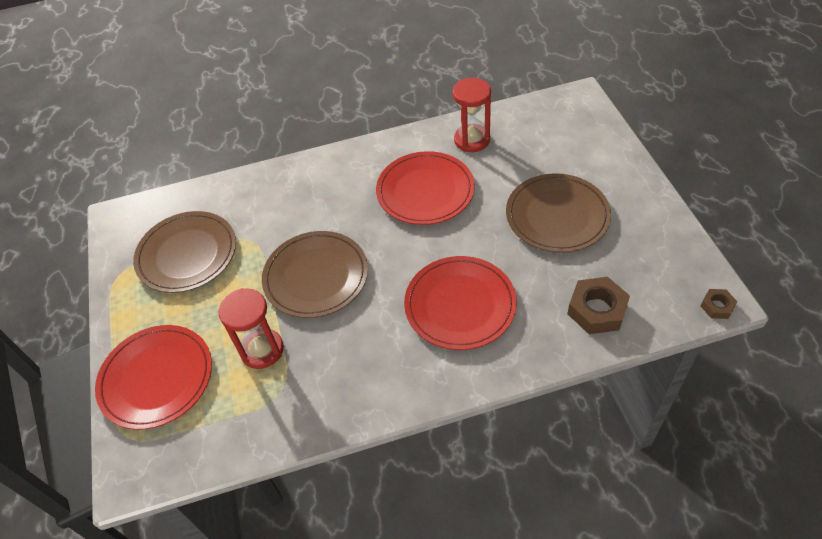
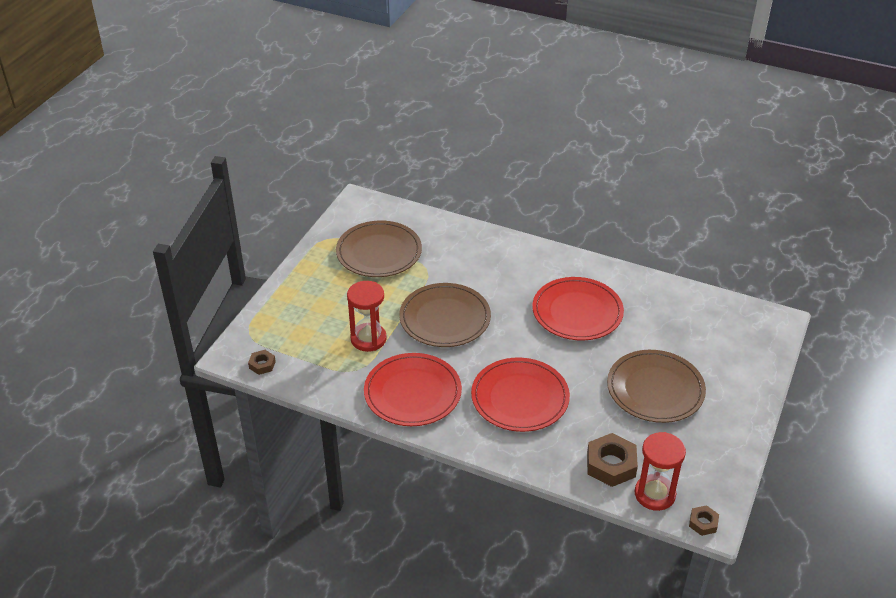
camera: 35 degrees right, 10 degrees down
(156, 378) = (294, 313): red plate -> red plate (412, 393)
(174, 461) = (262, 365): none -> brown nut
(472, 140) = (652, 299): red hourglass -> red hourglass (654, 494)

